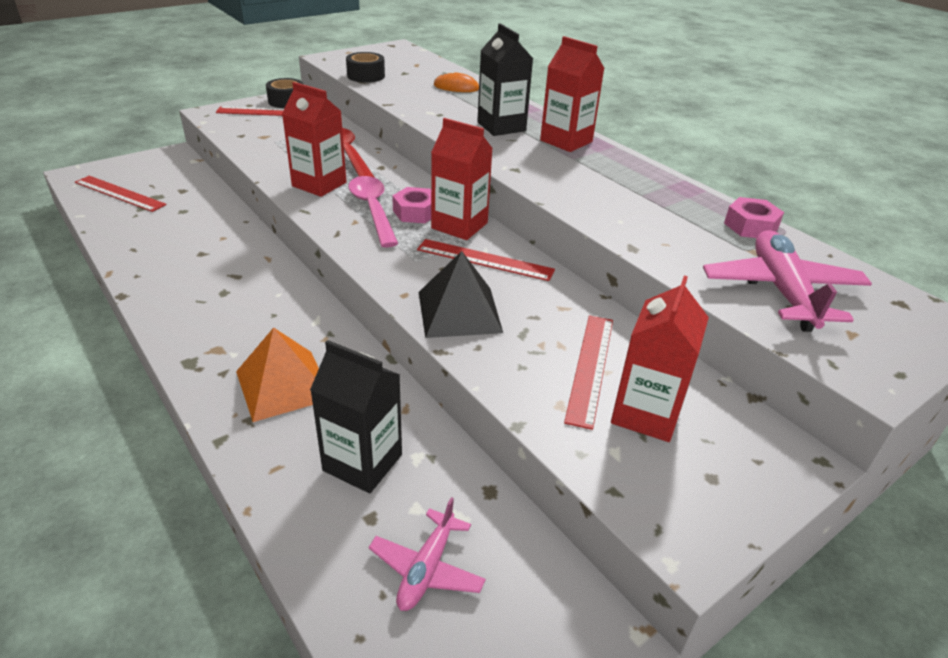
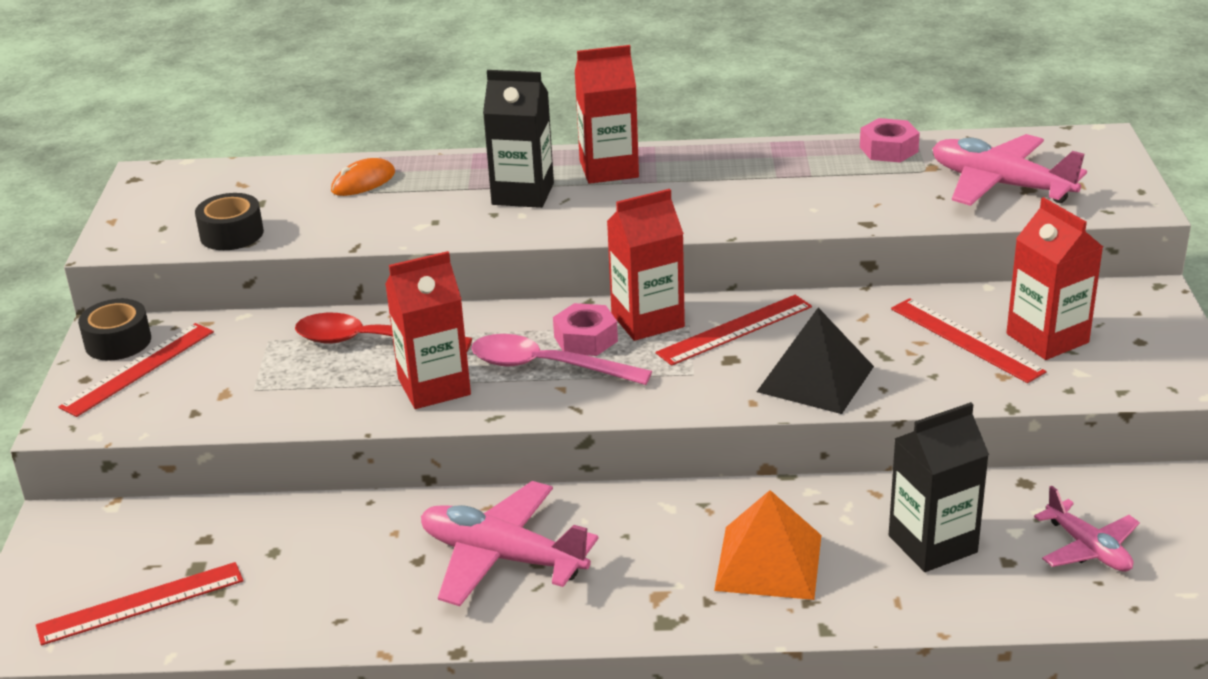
camera: 50 degrees left, 5 degrees down
(221, 279) = (502, 557): none -> pink plane

